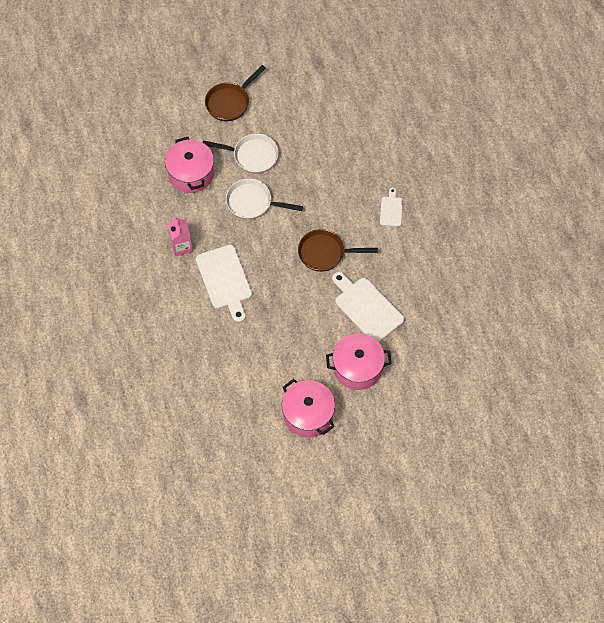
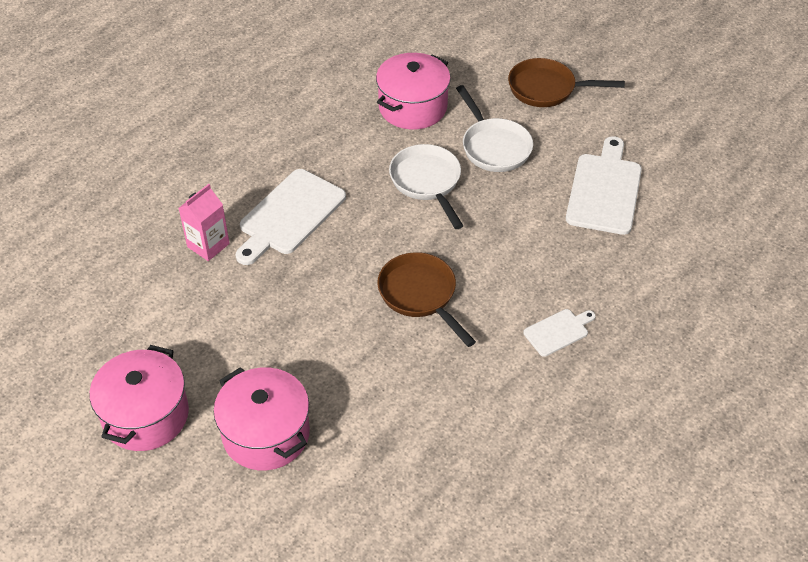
camera: 55 degrees right, 15 degrees down
(181, 246) = (303, 151): pink carton -> pink carton (208, 245)
(366, 308) = (374, 390): white cutting board -> white cutting board (604, 190)

